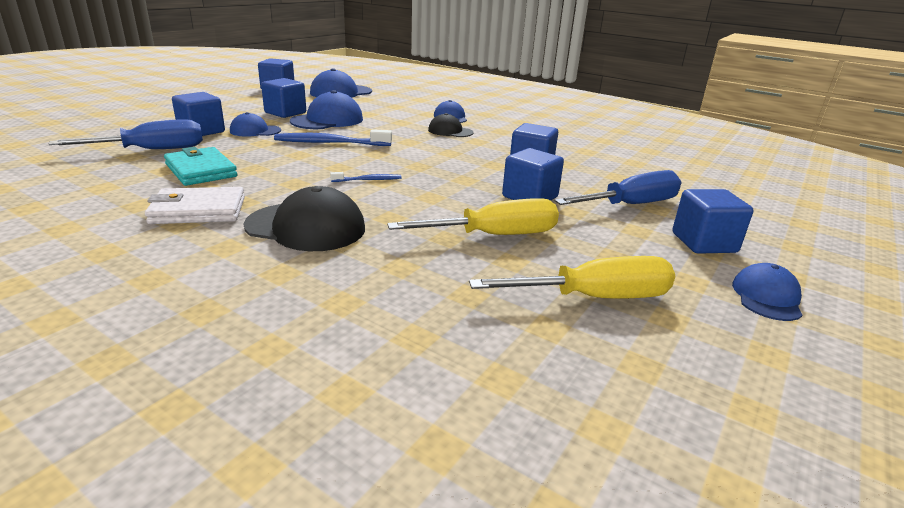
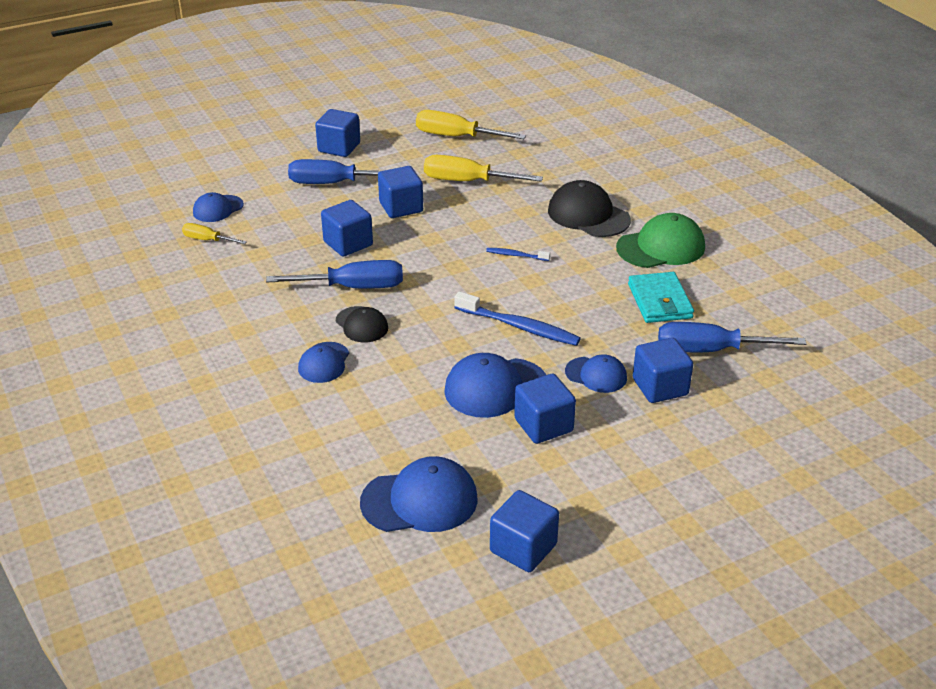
camera: 150 degrees left, 10 degrees up
(198, 211) = (661, 247): white wallet -> green cap
(484, 145) = (353, 287): none -> blue screwdriver
(638, 152) = (207, 240): none -> yellow screwdriver
(766, 297) = (366, 117): blue cap -> blue cap (218, 209)

